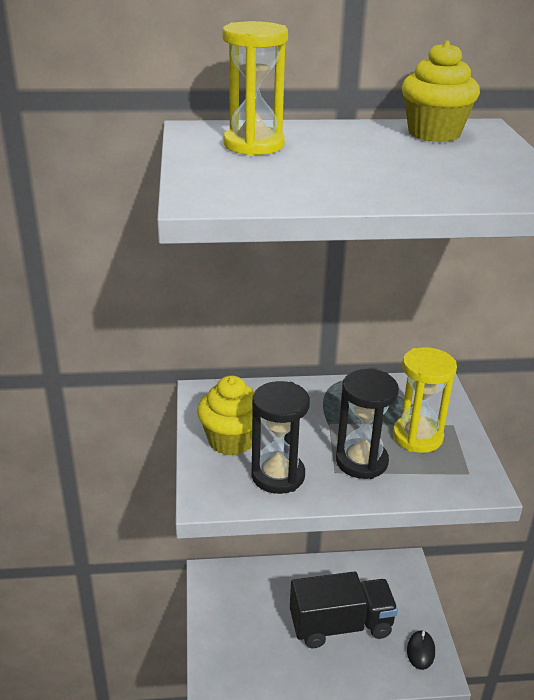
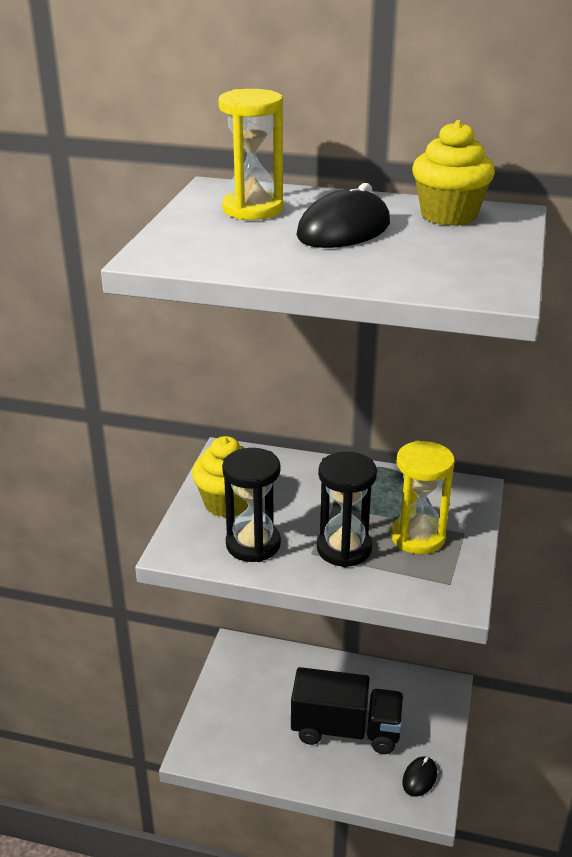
camera: 20 degrees right, 0 degrees up
(358, 155) = (343, 230): none -> black mouse

